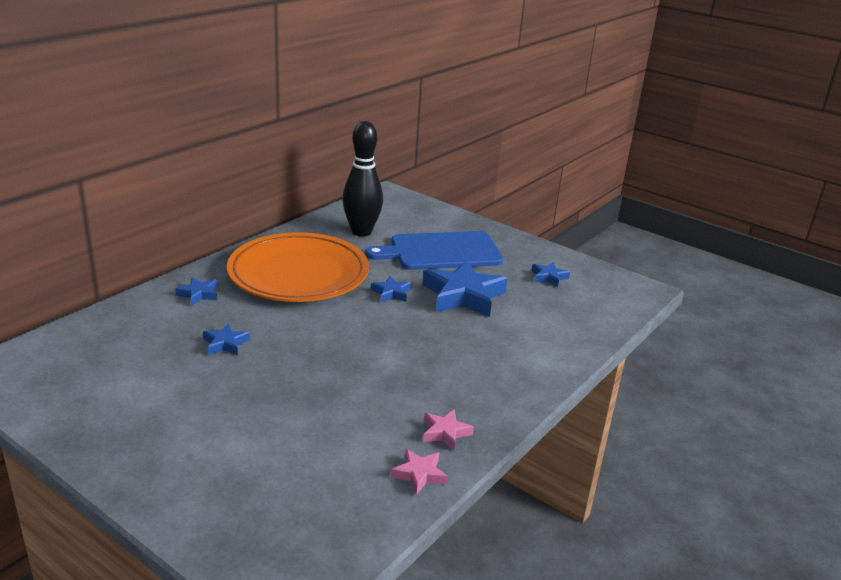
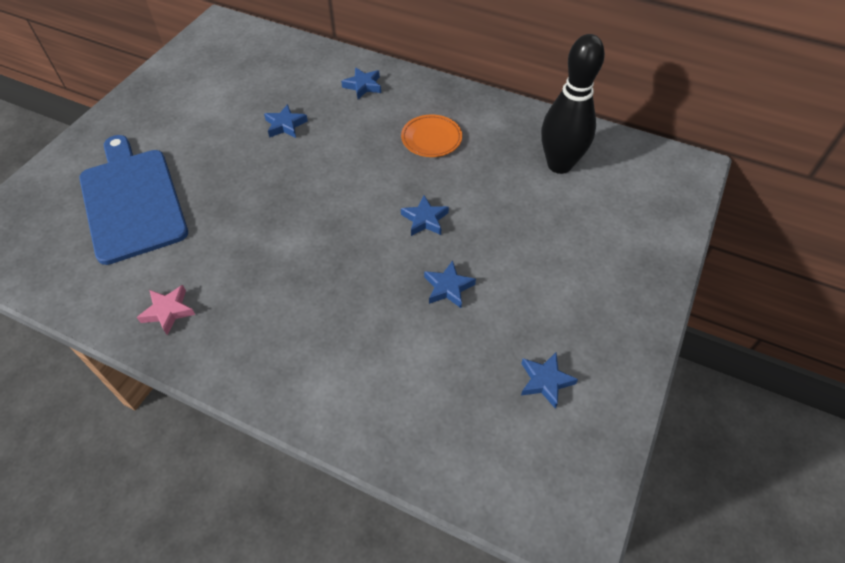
camera: 80 degrees right, 25 degrees up
(298, 274) = (431, 139): orange plate -> orange plate, size x0.40
(419, 474) = (104, 301): pink star -> none
(441, 251) = (553, 248): blue cutting board -> blue cutting board (132, 200)
(463, 295) = (448, 287): blue star -> blue star, size x0.48

